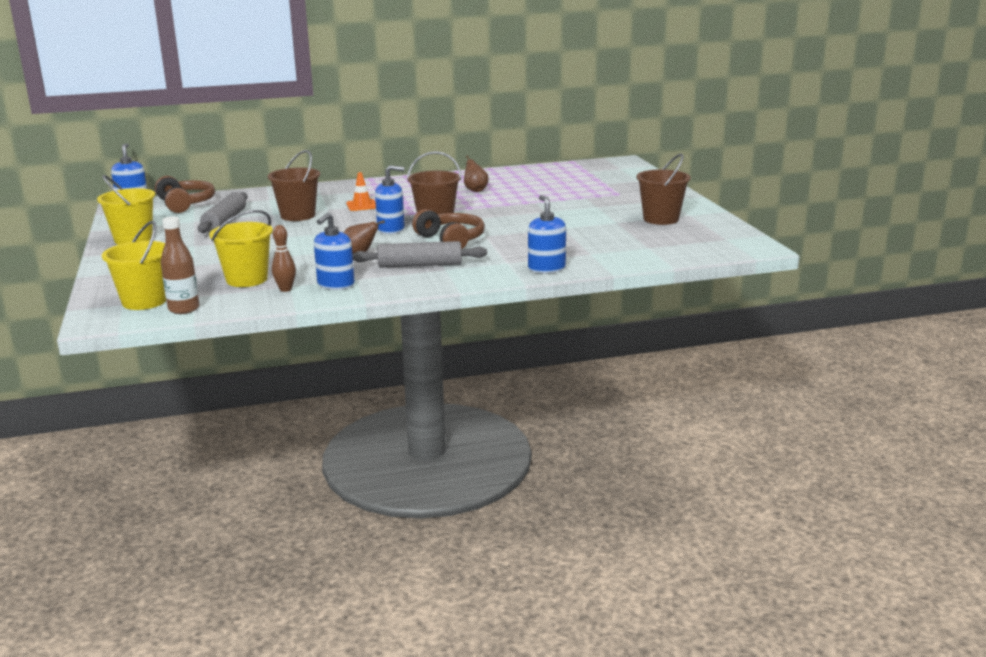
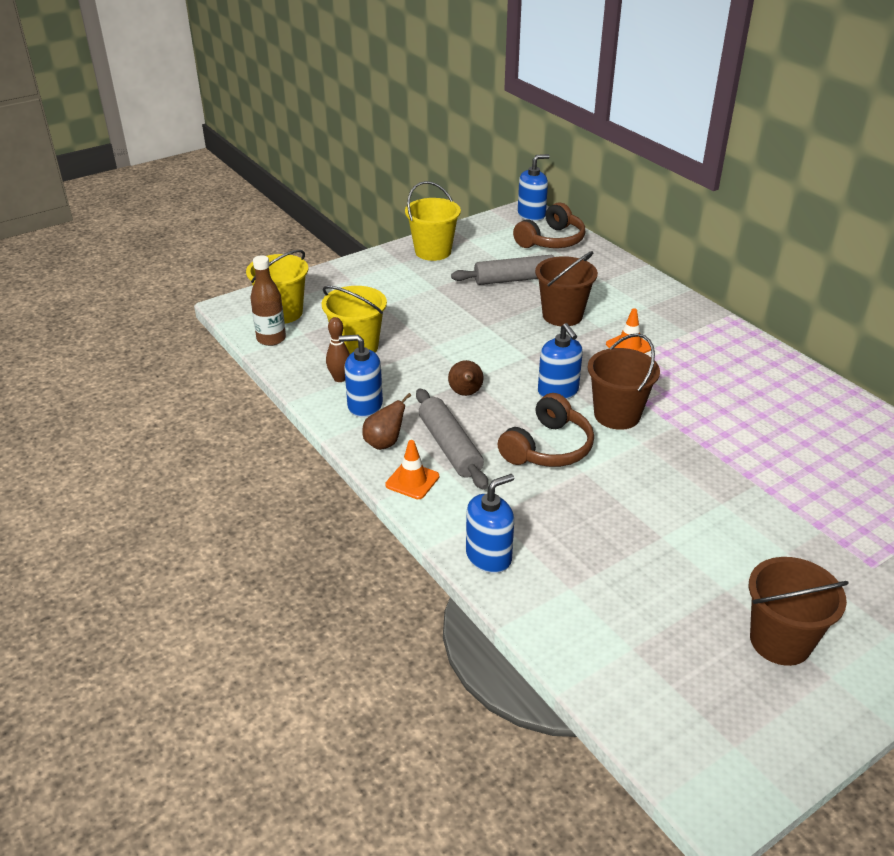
camera: 70 degrees right, 15 degrees up
(447, 280) = (412, 481): none -> orange traffic cone
(475, 190) = (763, 416): brown pear -> brown pear (384, 443)

